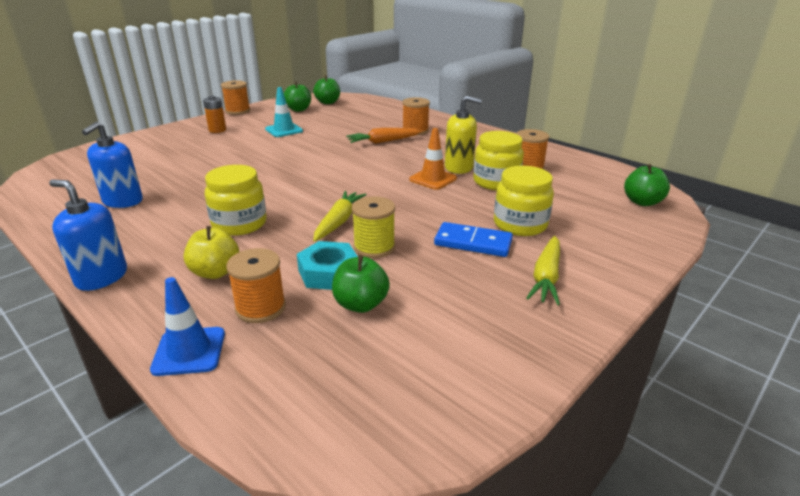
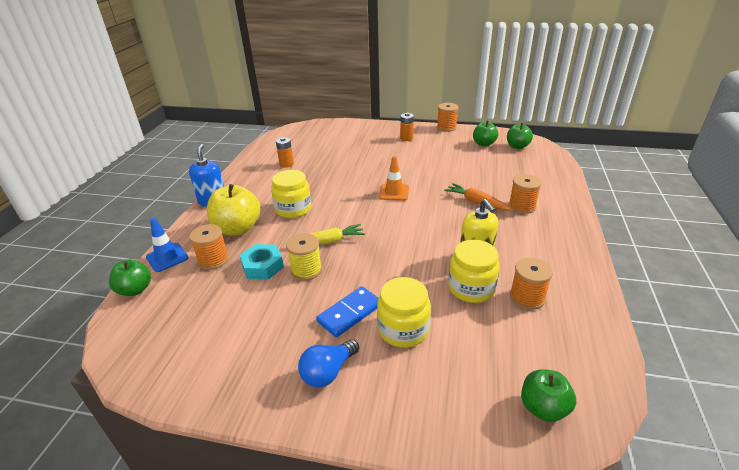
camera: 60 degrees right, 5 degrees up
(123, 201) = (286, 164): blue soap dispenser -> orange battery
(215, 272) = (238, 229): yellow apple -> yellow apple, size x1.61
(284, 130) = (439, 157): turquoise traffic cone -> none
(360, 304) = (237, 294): green apple -> green apple (135, 290)
(433, 179) = (436, 253): orange traffic cone -> orange traffic cone (394, 192)
(473, 242) = (350, 313): blue domino -> blue domino turned 60 degrees clockwise
(546, 277) = (328, 372): yellow carrot -> blue light bulb

